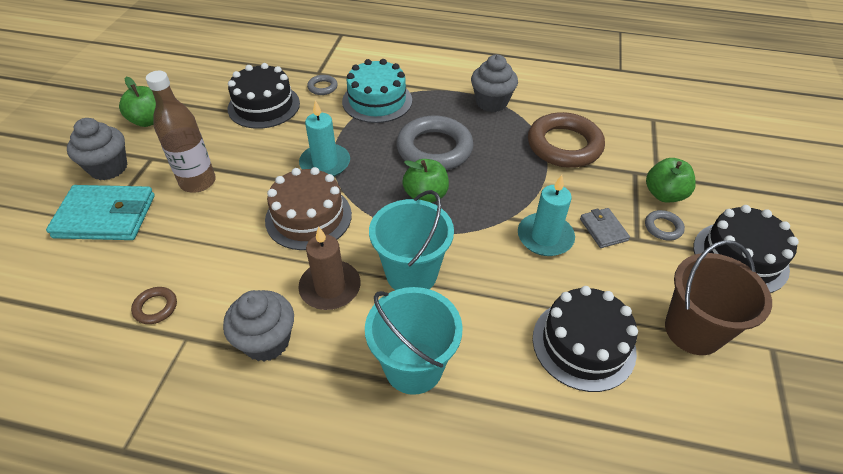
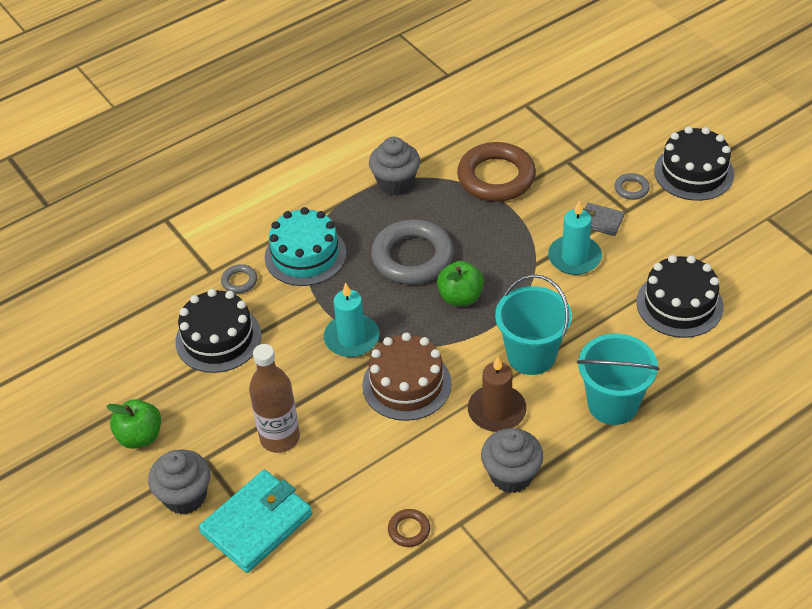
camera: 45 degrees left, 0 degrees up
(664, 194) = (604, 163): green apple -> none
(693, 330) = (721, 243): brown bucket -> none

